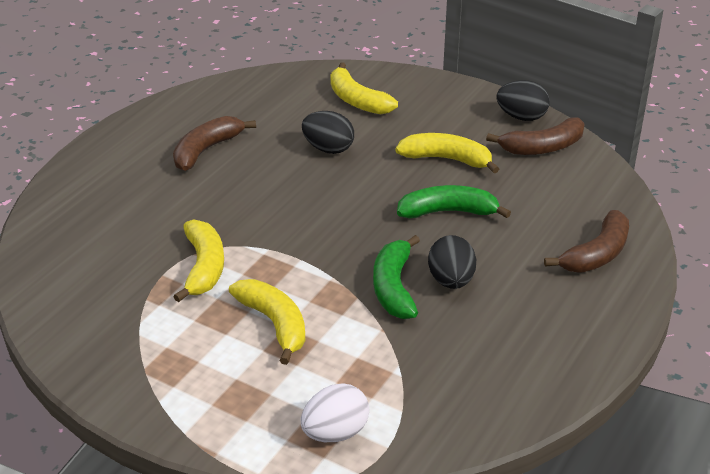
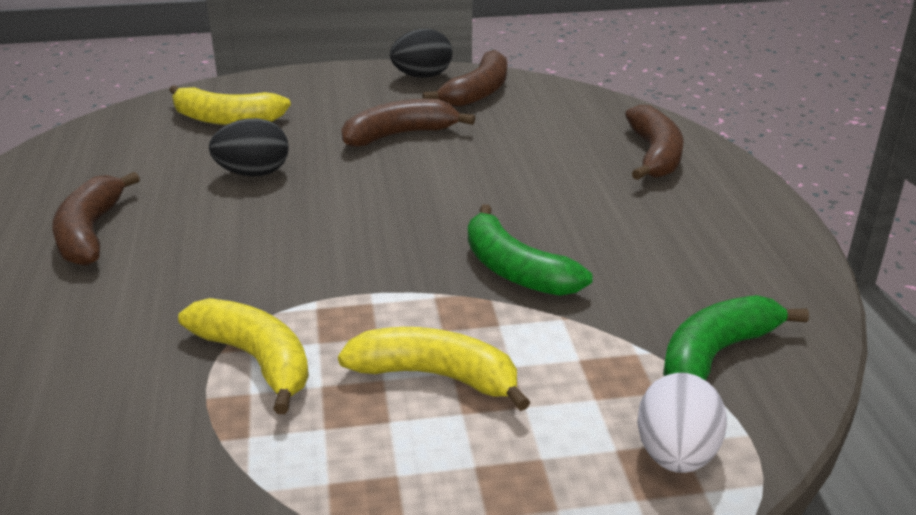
camera: 40 degrees left, 5 degrees down
(446, 159) = (399, 135): yellow banana -> brown banana
(448, 212) = (468, 178): green banana -> green banana (716, 354)
(451, 281) = (563, 236): black egg -> none

